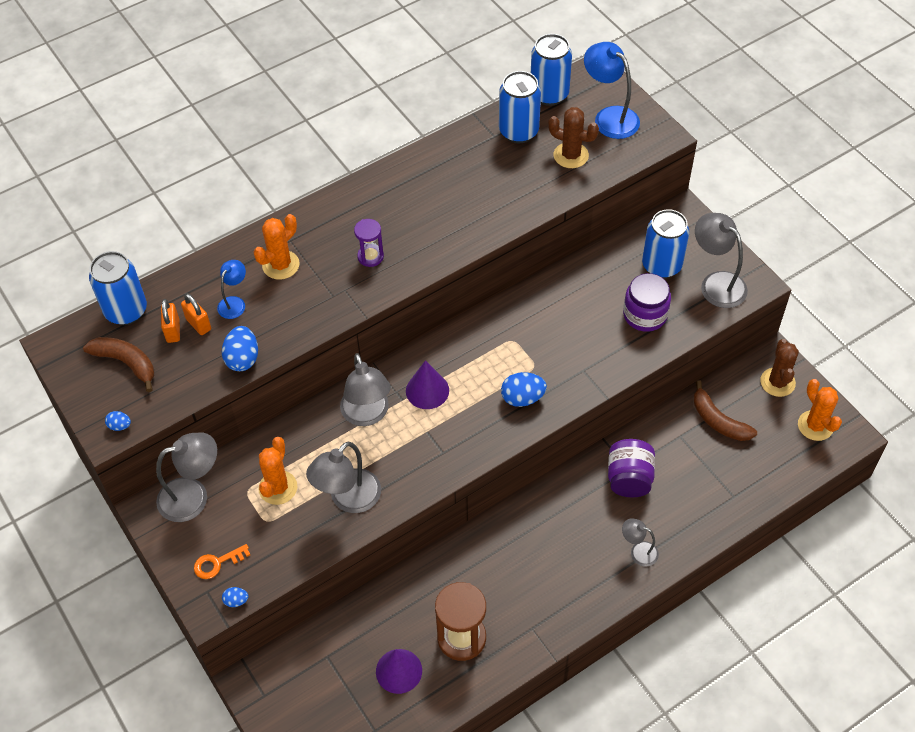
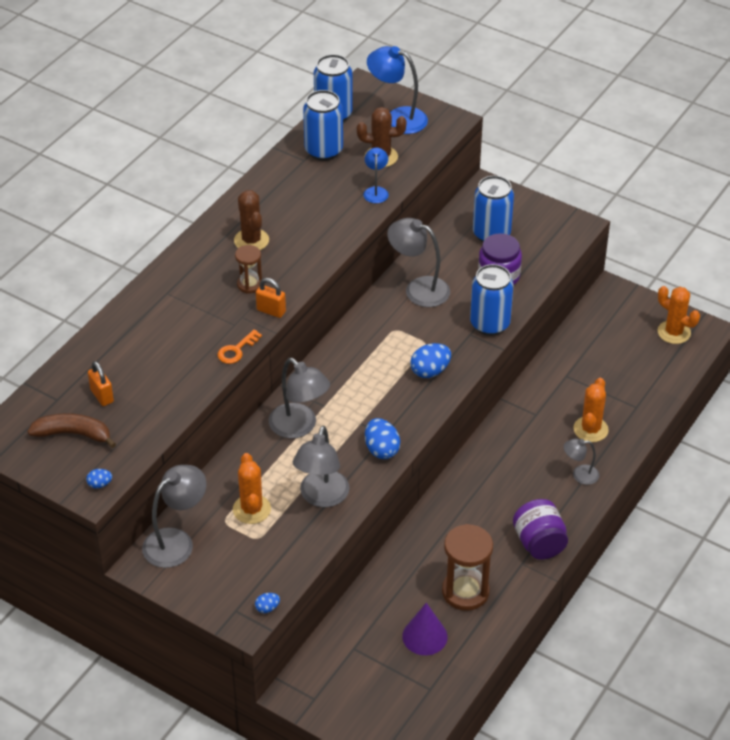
camera: 25 degrees left, 10 degrees down
(126, 311) = (46, 393): blue can -> blue can (490, 324)
(198, 324) = (123, 383): orange padlock -> orange padlock (271, 311)
(217, 563) = (232, 585): orange key -> orange key (236, 350)
(234, 303) = (146, 357): blue lamp -> blue lamp (376, 191)
(243, 359) = (182, 397): blue egg -> blue egg (381, 449)
(281, 265) = (170, 315): orange cactus -> orange cactus (590, 429)
(370, 256) = (249, 284): purple hourglass -> brown hourglass
(427, 390) = (342, 391): purple cone -> none
(629, 479) = (541, 422): purple jar -> purple jar (539, 543)
(716, 283) = (545, 234): grey lamp -> grey lamp (418, 289)
(718, 421) = (591, 354): brown banana -> none
(777, 382) = (625, 309): brown cactus -> brown cactus (251, 240)

